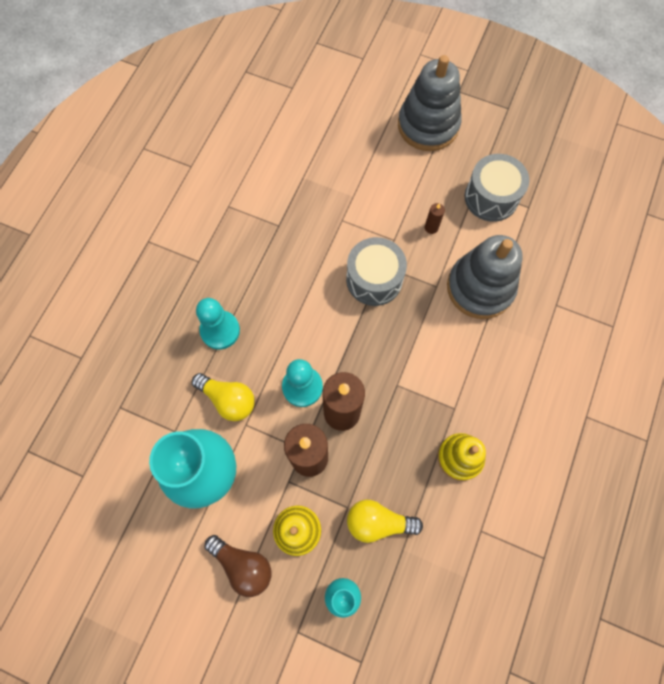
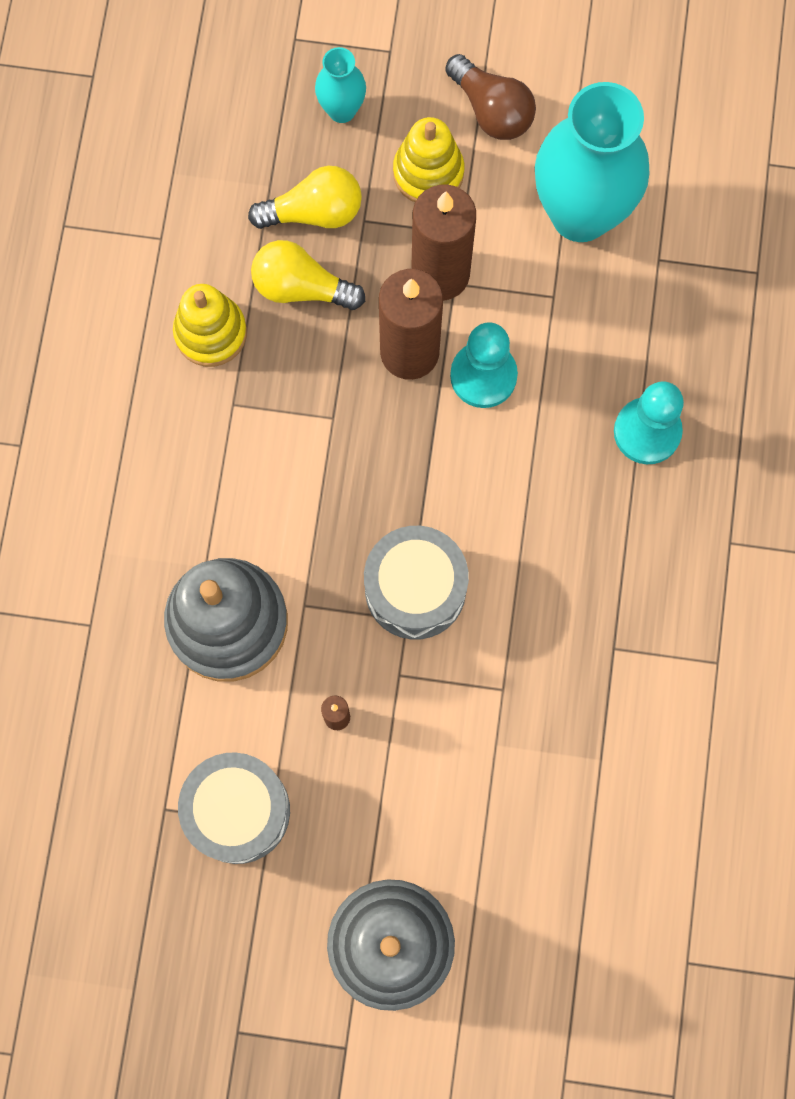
camera: 165 degrees right, 5 degrees up
(228, 399) = (593, 326): yellow light bulb -> yellow light bulb (301, 287)
(243, 565) = (491, 110): brown light bulb -> brown light bulb turned 150 degrees counterclockwise

